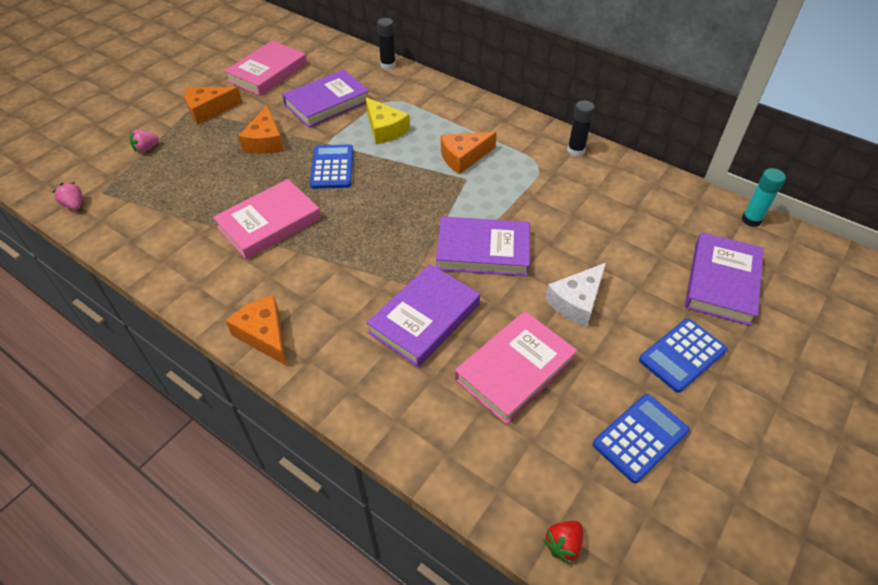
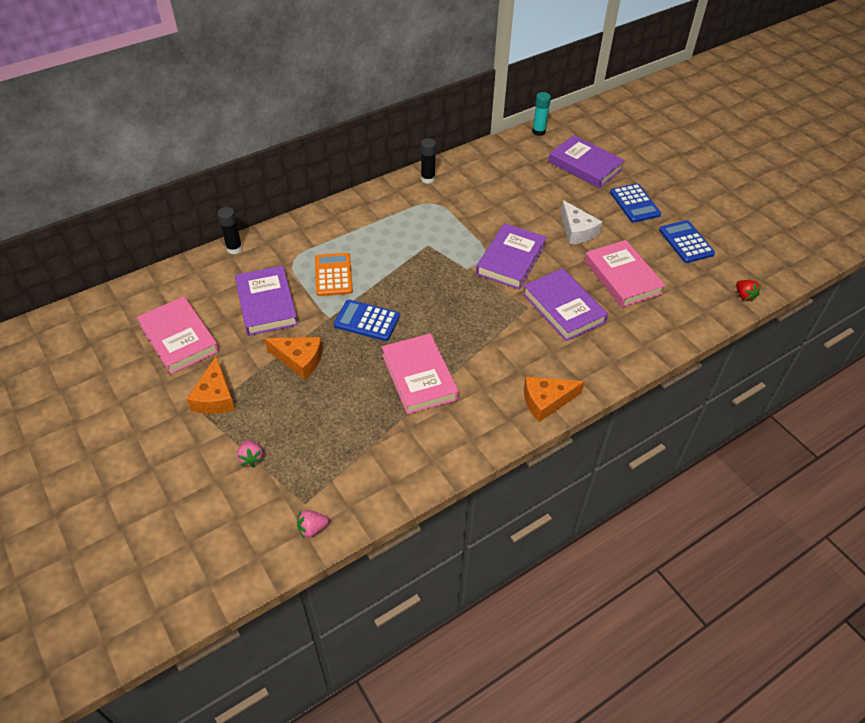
camera: 70 degrees left, 0 degrees up
(385, 129) = (333, 275): yellow cheese -> orange calculator
(463, 157) = (401, 239): orange cheese -> none

